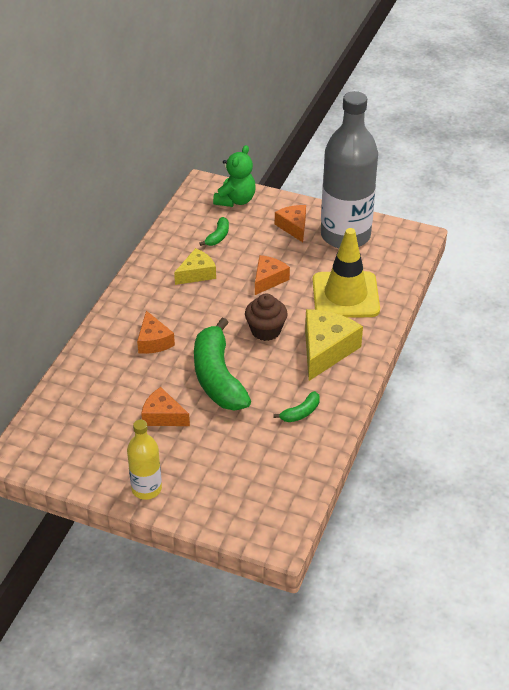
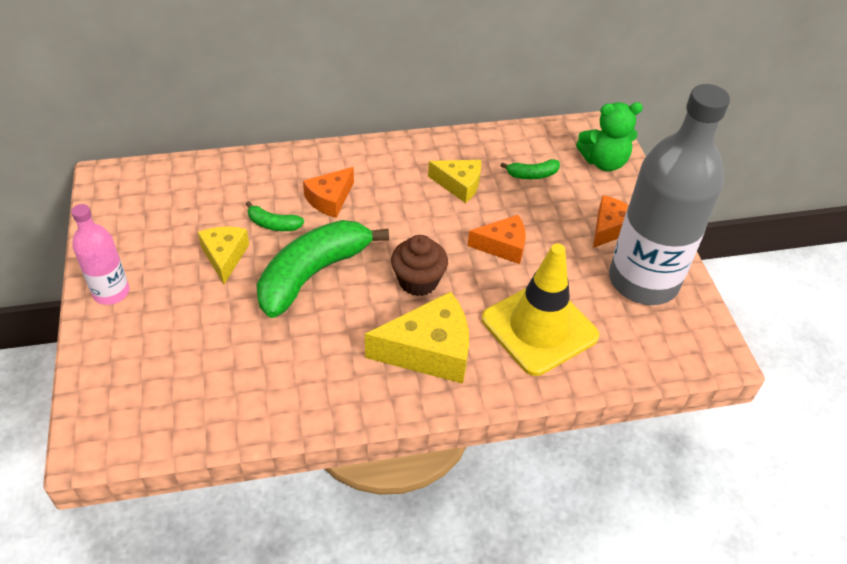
camera: 55 degrees right, 5 degrees up
(146, 489) = (111, 292): yellow bottle -> pink bottle
(163, 416) = (225, 256): orange cheese -> yellow cheese
(301, 413) = (307, 374): green banana -> green banana (273, 224)

